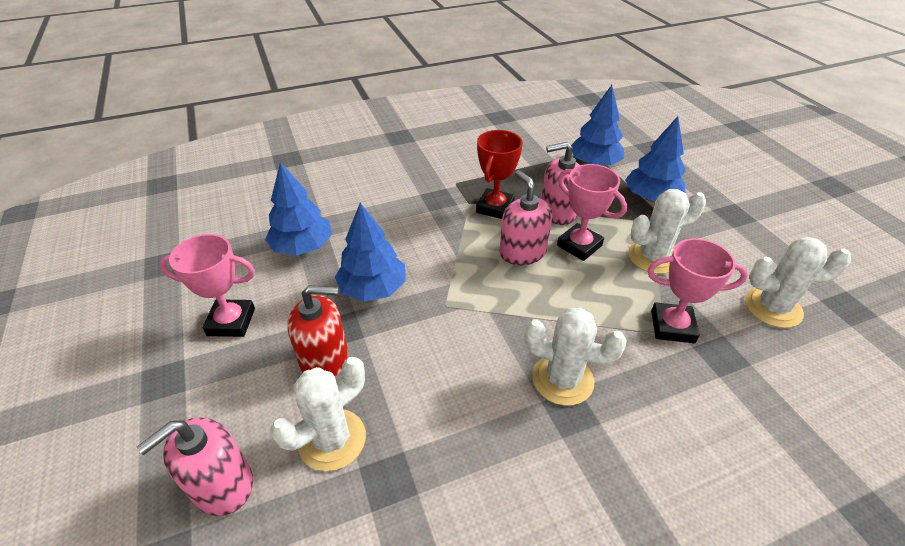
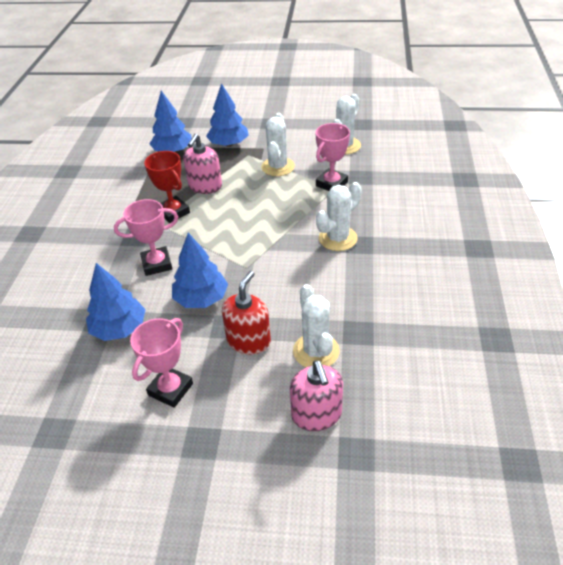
camera: 60 degrees left, 0 degrees up
(522, 252) = (228, 216): pink soap dispenser -> none
(579, 245) = (244, 190): pink trophy -> pink trophy (157, 264)

